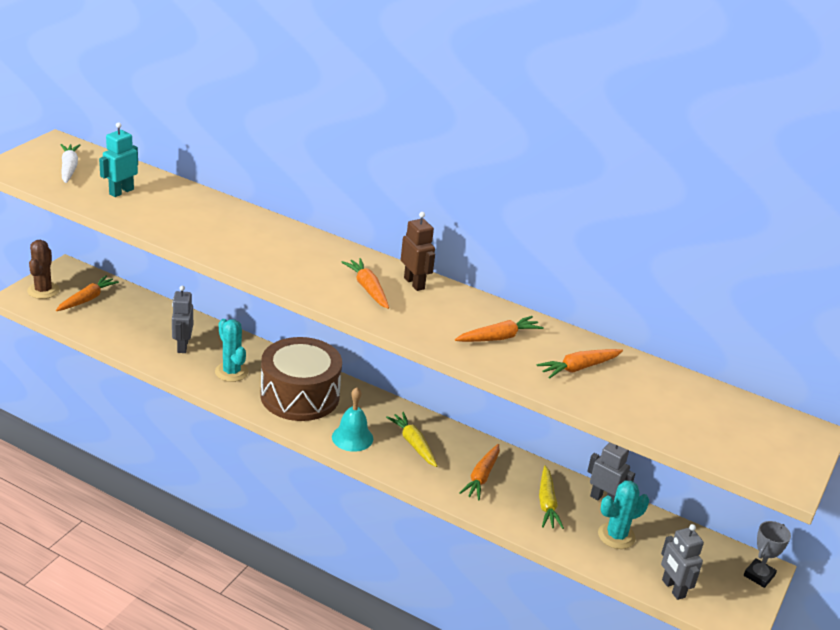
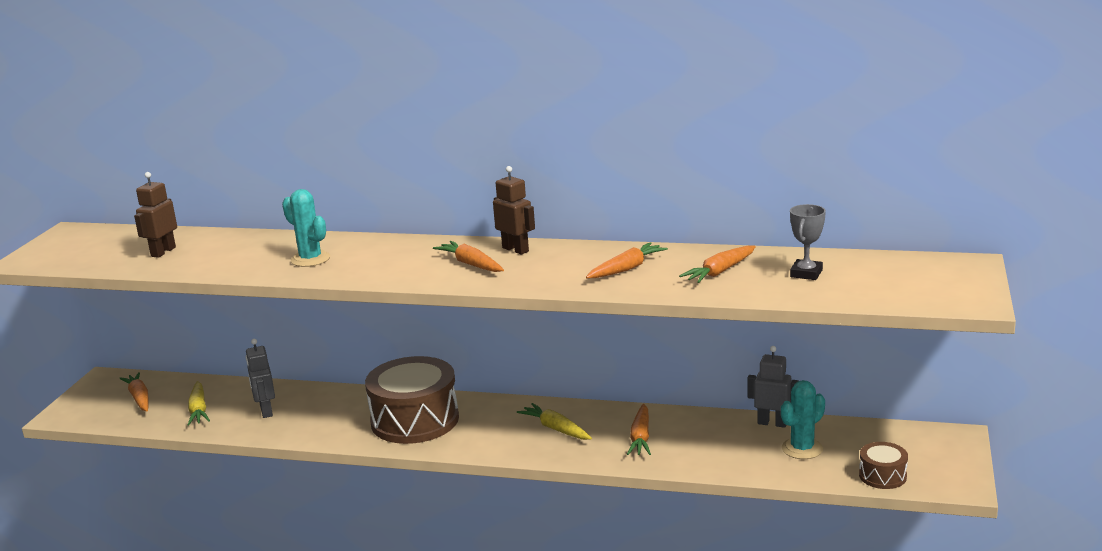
camera: 10 degrees left, 10 degrees down
(43, 290) = (86, 403): brown cactus -> none
(69, 168) = (95, 247): white carrot -> none
(87, 299) = (139, 398): orange carrot -> orange carrot turned 45 degrees counterclockwise
(121, 191) = (163, 252): turquoise robot -> brown robot
(231, 372) = (331, 419): turquoise cactus -> turquoise cactus (310, 259)
(352, 437) = (489, 440): turquoise bell -> none
(547, 503) = (718, 441): yellow carrot -> yellow carrot (199, 410)
(673, 588) = (882, 476): grey robot -> brown drum
(759, 575) = (957, 442): grey trophy -> grey trophy (806, 273)

